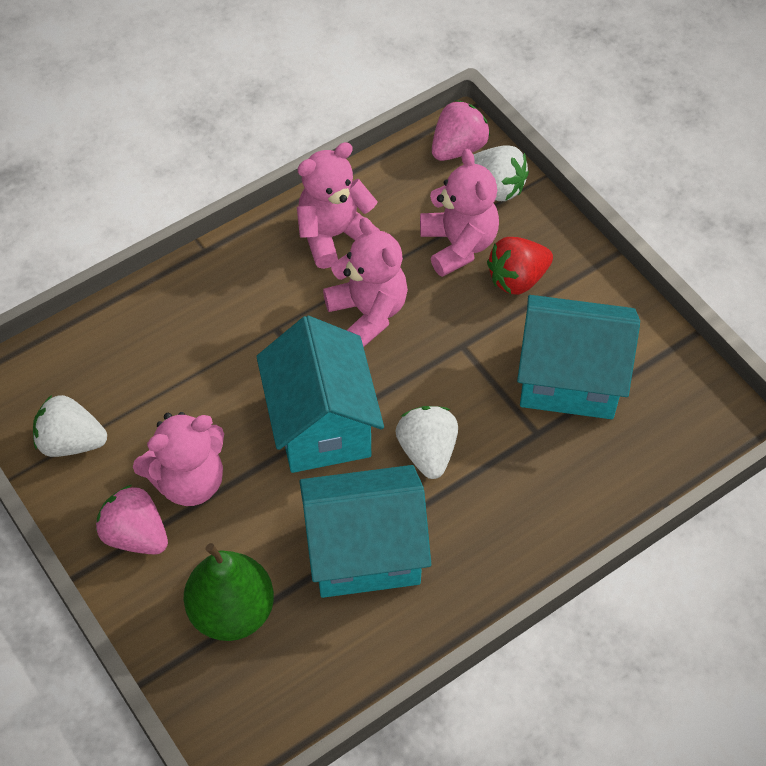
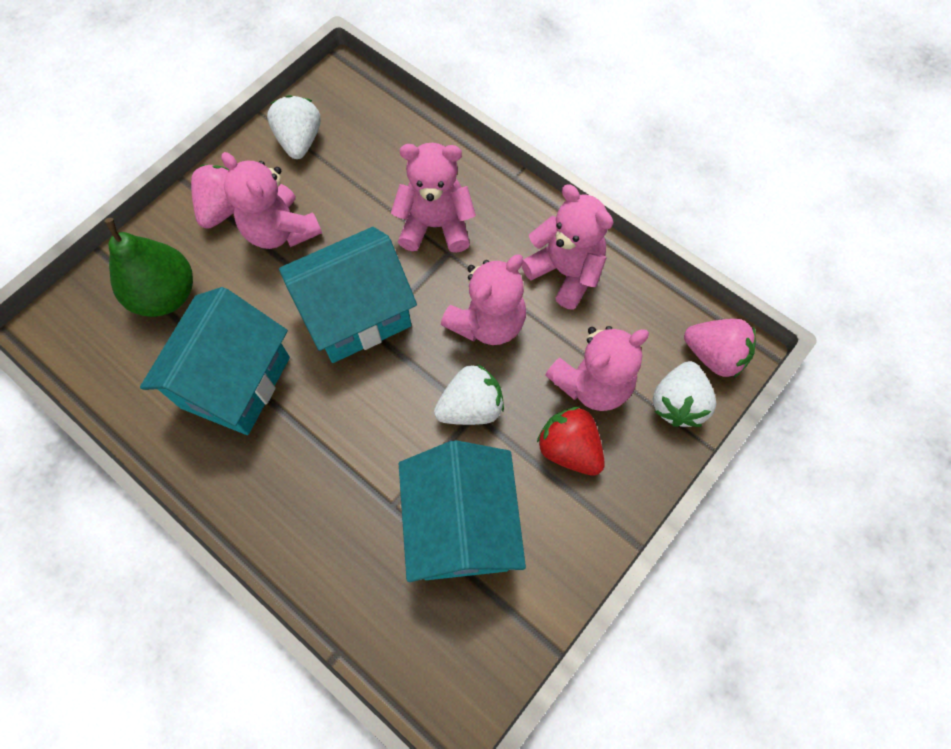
camera: 75 degrees right, 10 degrees up
(238, 332) = (435, 225): none -> pink teddy bear
(365, 552) = (236, 382): turquoise house -> turquoise house turned 45 degrees clockwise
(427, 452) = (348, 410): white strawberry -> white strawberry (471, 407)

